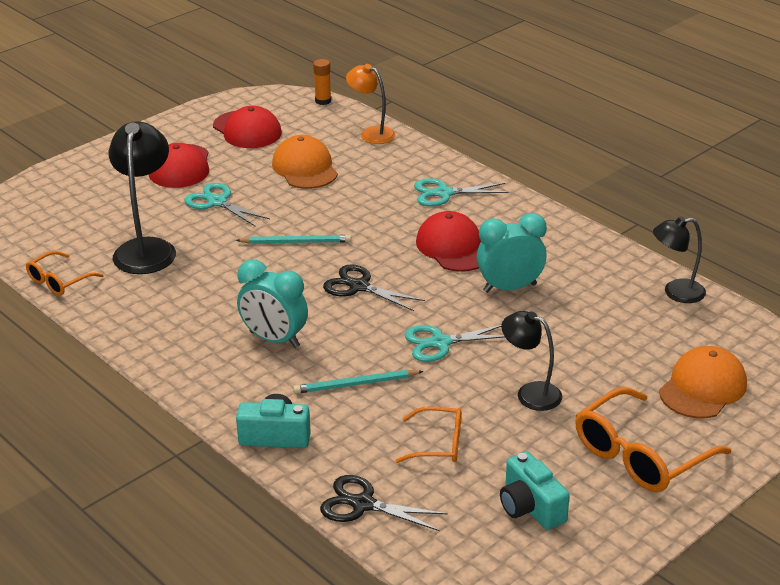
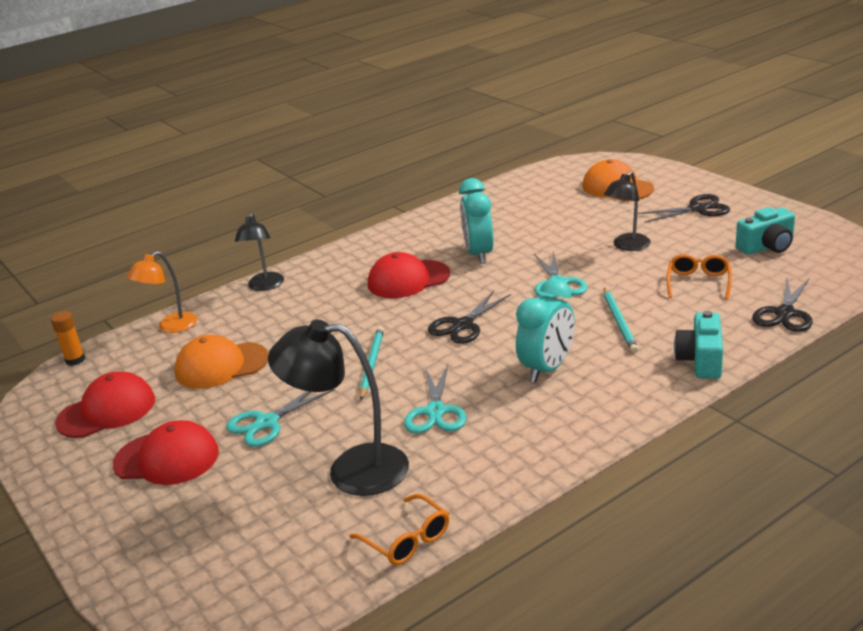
camera: 80 degrees left, 5 degrees down
(444, 193) = (312, 285): turquoise scissors -> turquoise scissors (435, 412)
(640, 455) = (698, 209): orange glasses -> black scissors
(676, 292) = (497, 193): black lamp -> black lamp (265, 286)

